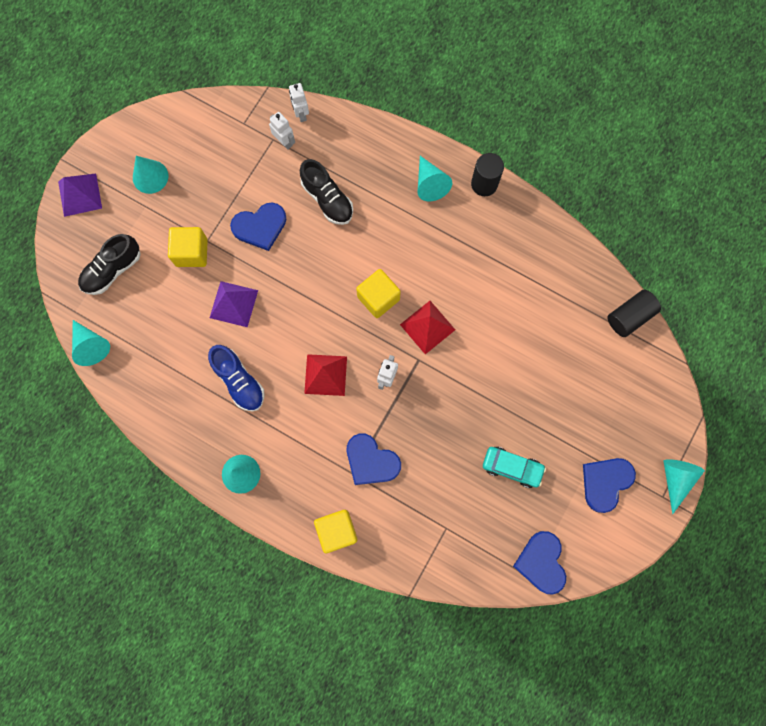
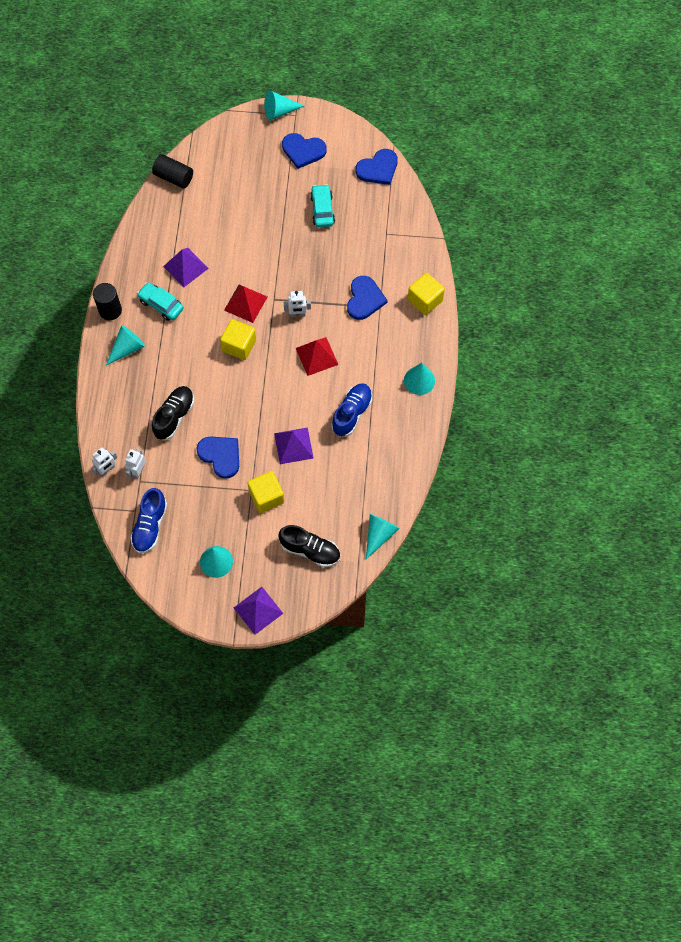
camera: 115 degrees left, 10 degrees down
(220, 131) = (150, 526): none -> blue shoe
(467, 238) = (161, 305): none -> turquoise car
(503, 282) = (185, 267): none -> purple pyramid

